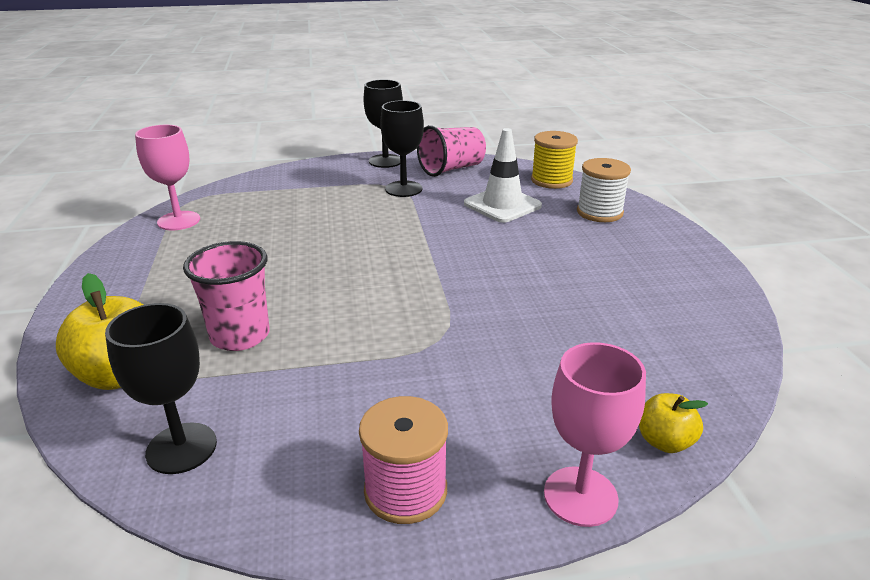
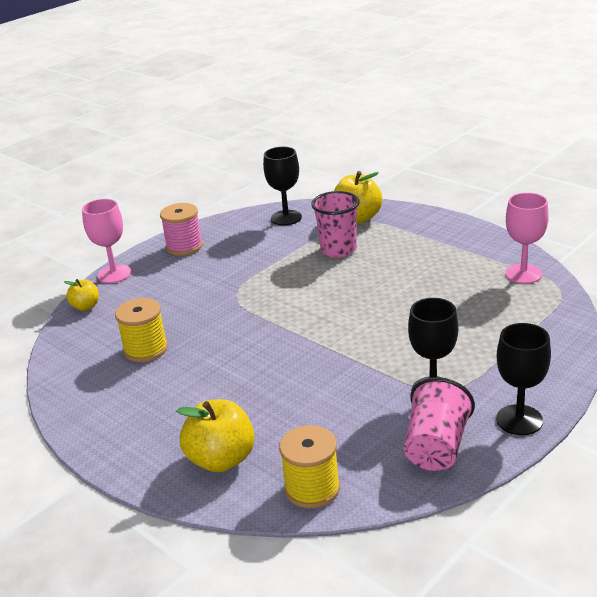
camera: 145 degrees right, 0 degrees up
(502, 205) = (320, 419): white traffic cone -> none
(599, 212) = (221, 459): white spool -> yellow apple
(607, 324) = (145, 349): none -> yellow spool

